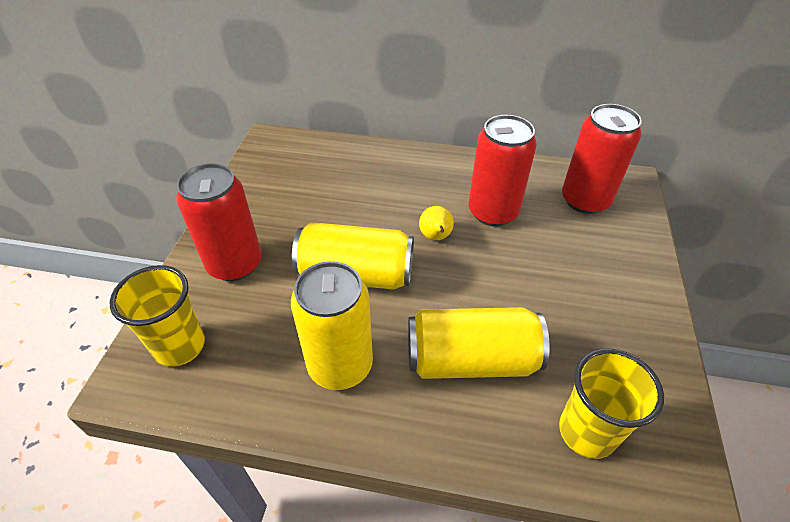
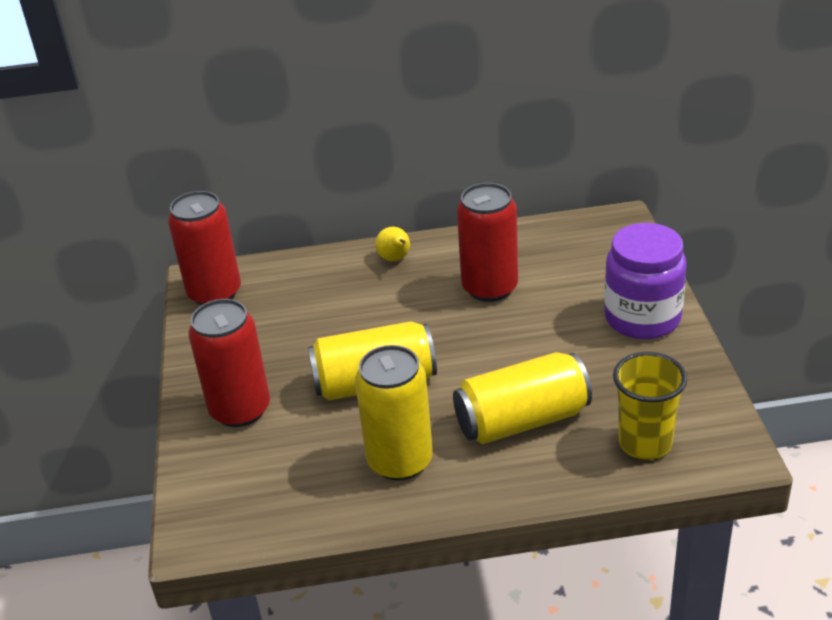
camera: 15 degrees left, 10 degrees down
(180, 346) = (229, 493): yellow cup -> none
(435, 237) = (441, 327): yellow pear -> yellow pear (395, 259)
(585, 200) = (580, 251): red can -> red can (215, 293)
(624, 284) = (642, 318): none -> purple jar

